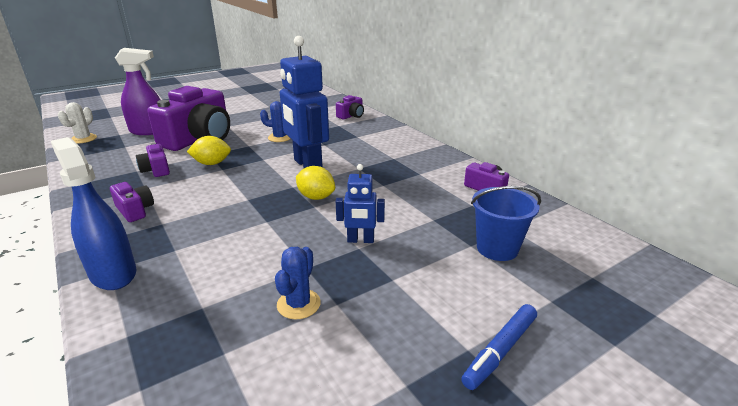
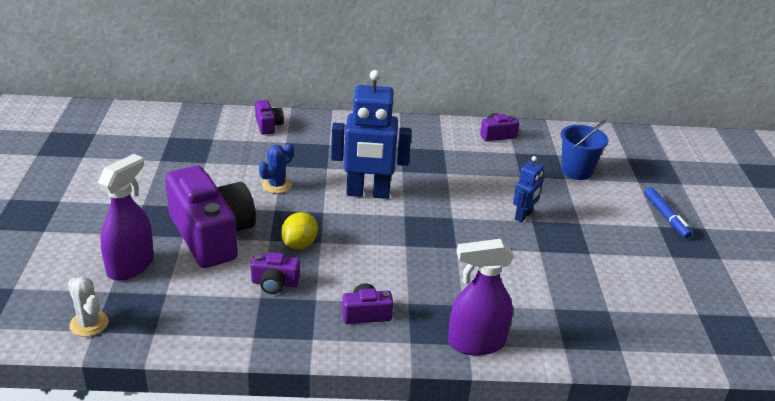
camera: 60 degrees left, 5 degrees up
(113, 273) = (476, 343): blue spray bottle -> purple spray bottle
(298, 304) = (580, 267): blue cactus -> none
(316, 197) = (437, 211): yellow lemon -> none

